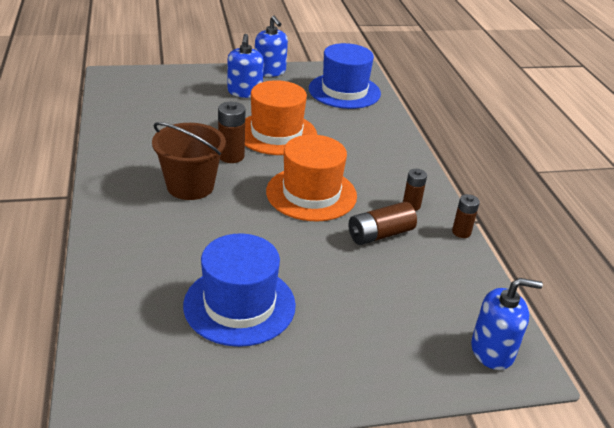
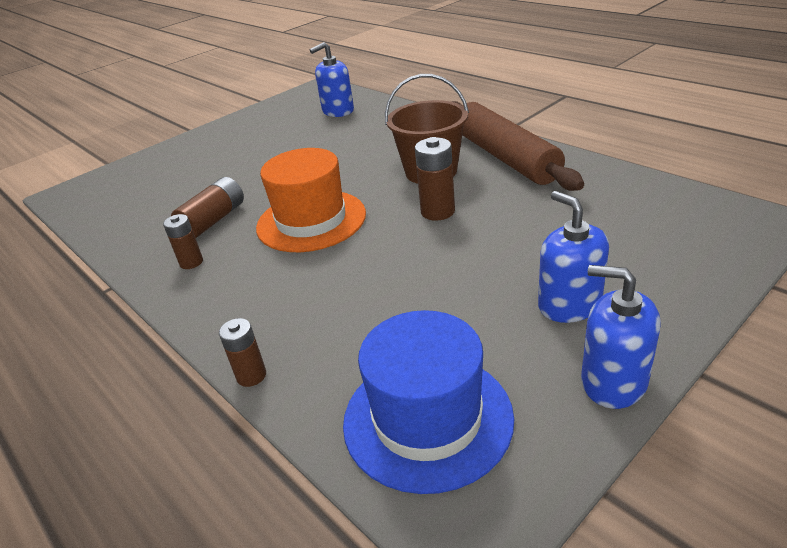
camera: 155 degrees right, 0 degrees up
(130, 168) = (505, 157): none -> brown rolling pin
(239, 305) = (293, 138): blue hat -> none
(276, 133) = (428, 264): orange hat -> none
(461, 232) = (123, 262): brown battery -> brown battery (251, 376)
(492, 350) = (90, 192): blue soap dispenser -> blue soap dispenser (338, 111)

